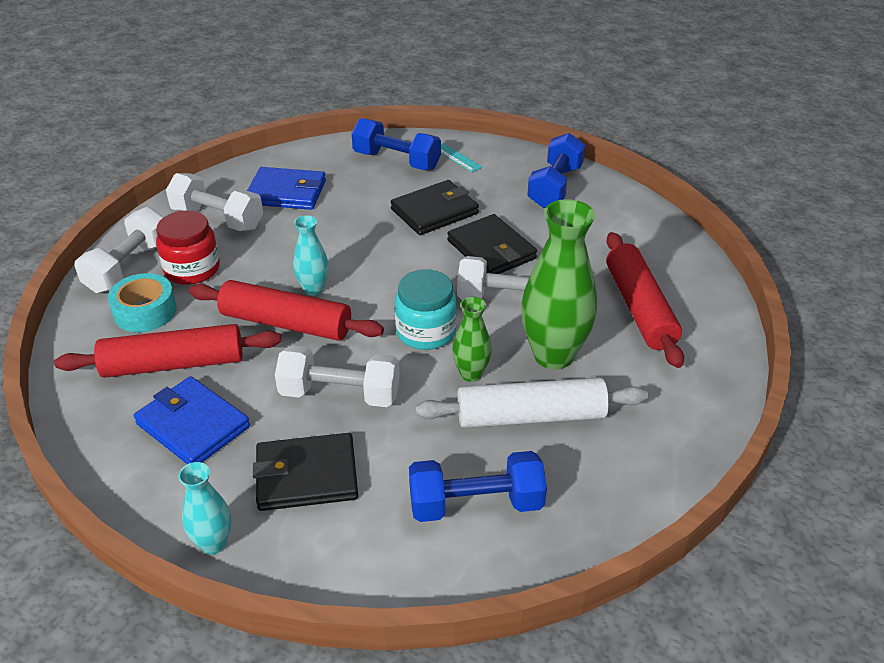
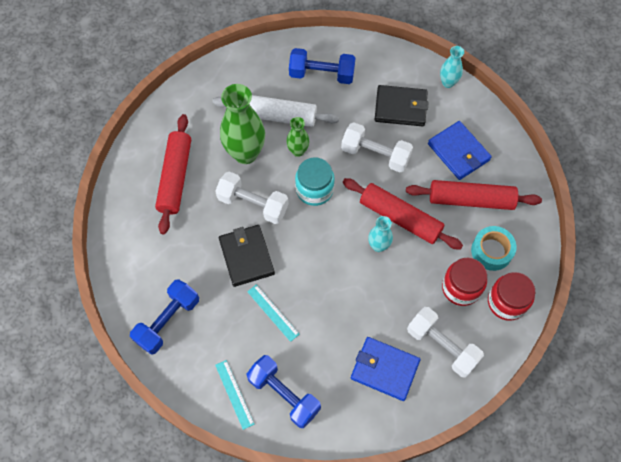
camera: 165 degrees left, 25 degrees up
(129, 267) = (507, 302): white dumbbell -> red jar
(434, 211) = (273, 312): black wallet -> turquoise ruler

